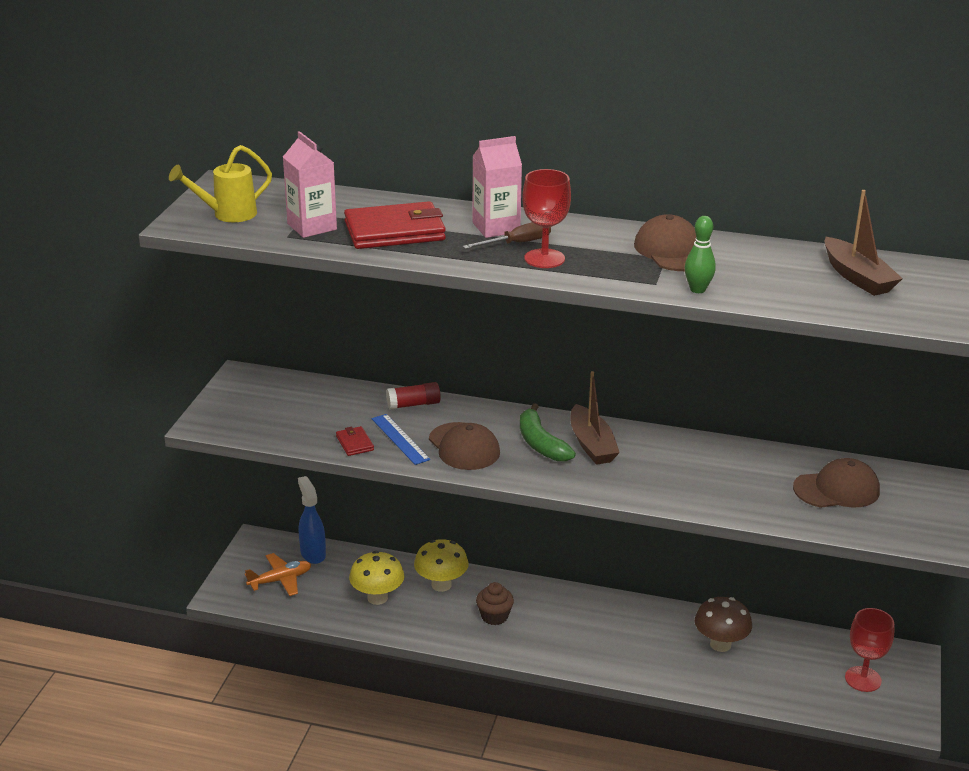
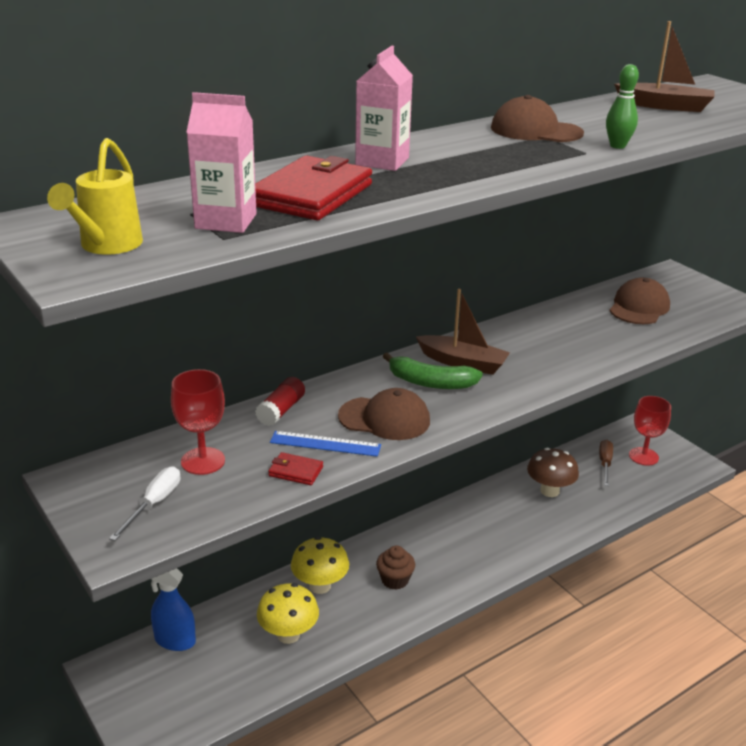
camera: 50 degrees left, 0 degrees up
(257, 414) = (154, 504): none -> white screwdriver
(280, 580) = (181, 686): orange plane -> none
(517, 243) = (429, 165): brown screwdriver -> brown screwdriver (605, 463)
(544, 258) = (476, 167): red goblet -> red goblet (203, 461)

